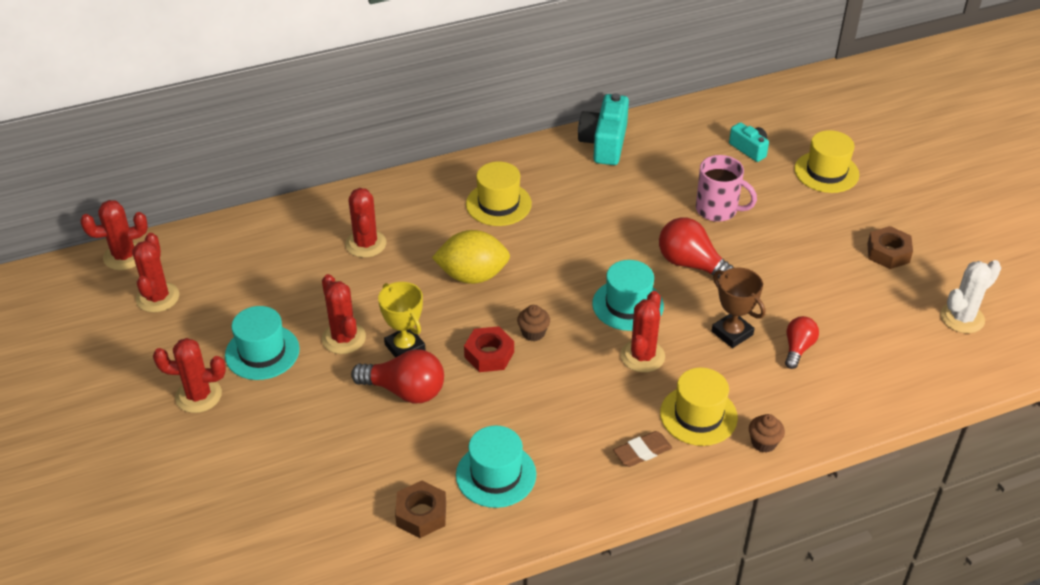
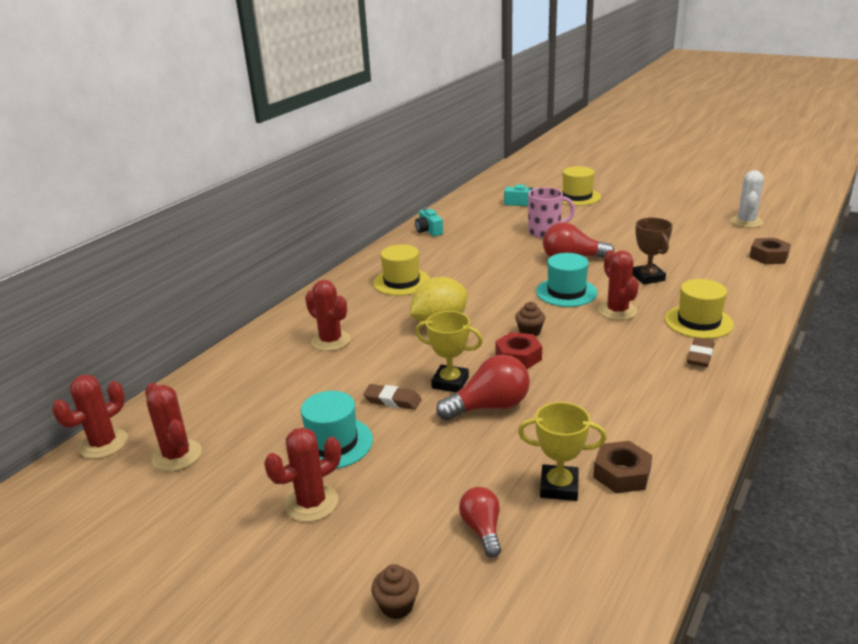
camera: 35 degrees left, 15 degrees down
(343, 338) = (392, 400): red cactus -> brown eraser
(365, 494) = (559, 487): none -> yellow trophy
(496, 475) = (633, 419): turquoise hat -> none
(604, 143) = (429, 231): turquoise camera -> turquoise camera, size x0.58
(732, 333) = (648, 277): brown trophy -> brown trophy turned 60 degrees clockwise
(763, 443) = (755, 316): brown cupcake -> brown cupcake (397, 605)
(798, 348) = (694, 268): red light bulb -> red light bulb (482, 529)
(888, 253) = (665, 213): brown nut -> brown nut (768, 256)

